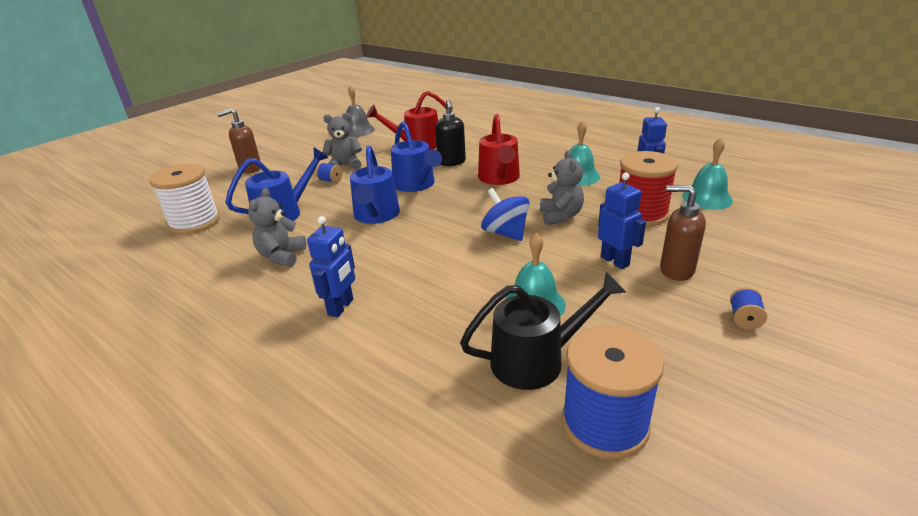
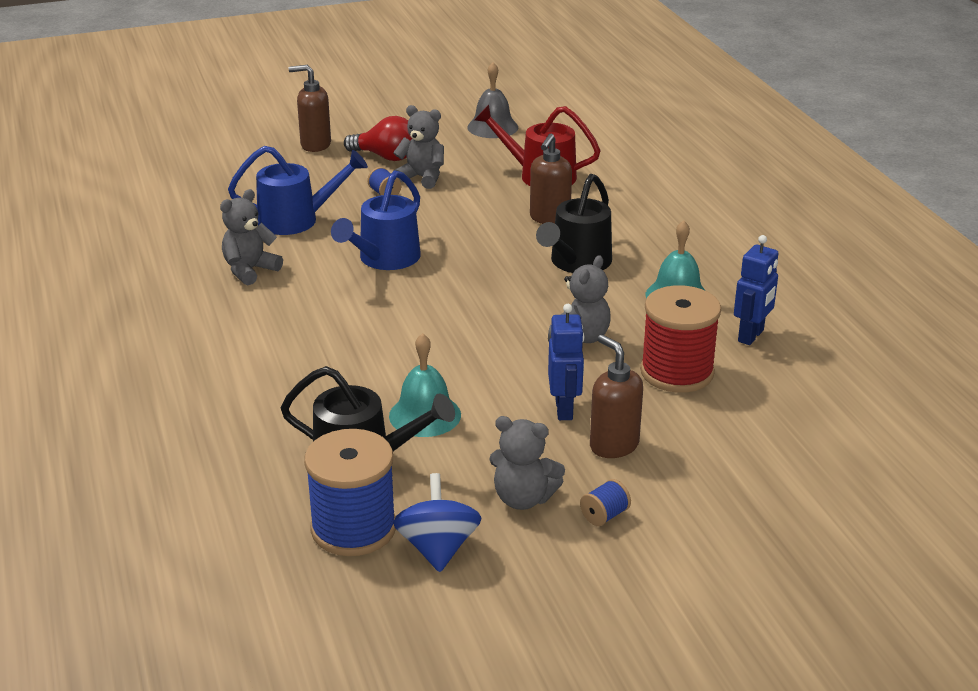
camera: 30 degrees right, 0 degrees up
(194, 222) = (204, 198): white spool -> none
(307, 162) = (386, 157): none -> red light bulb
(341, 307) = (252, 344): blue robot -> none
(416, 185) = (471, 236): blue watering can -> none
(451, 162) = (549, 218): black soap dispenser -> brown soap dispenser
(499, 179) = (576, 263): red watering can -> black watering can
(505, 233) = (493, 333): blue spinning top -> blue spinning top (438, 548)
(681, 333) = (523, 498): none -> grey teddy bear
(707, 198) = (791, 386): turquoise bell -> none

